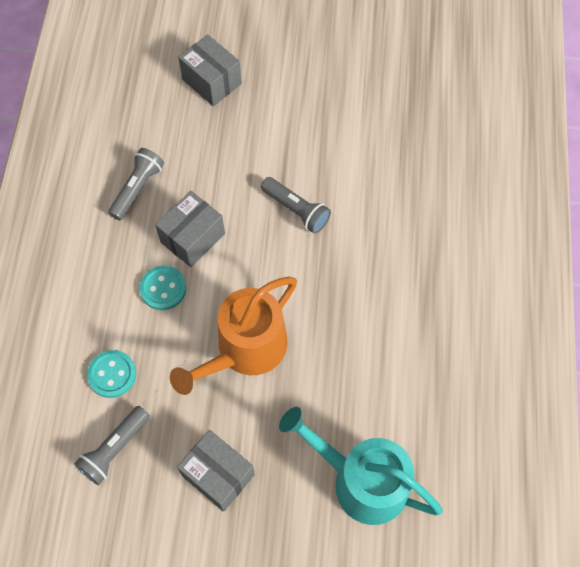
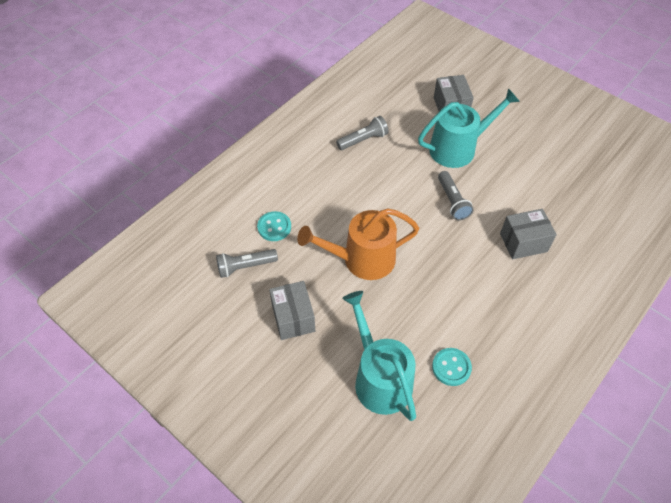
camera: 35 degrees right, 10 degrees down
(163, 289) = (338, 199): turquoise button -> turquoise button (451, 367)
(192, 238) = (376, 182): grey box -> grey box (523, 242)
(257, 135) = (458, 148): none -> turquoise watering can

